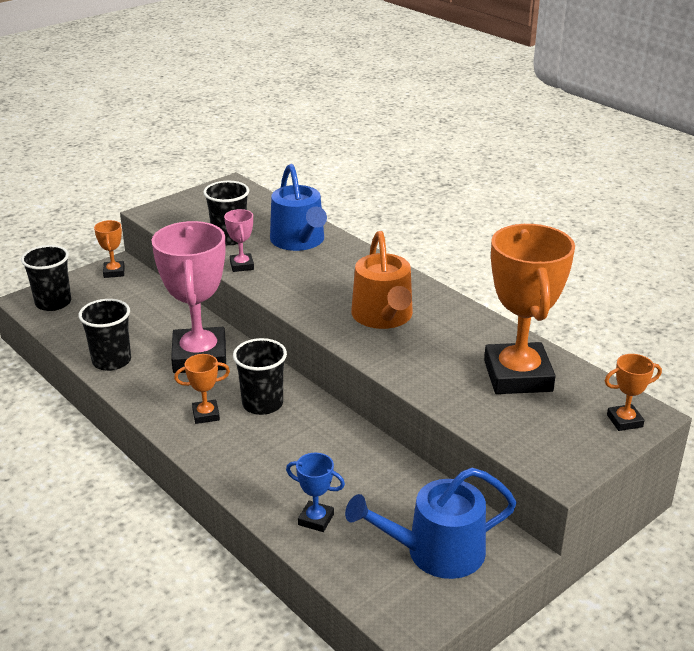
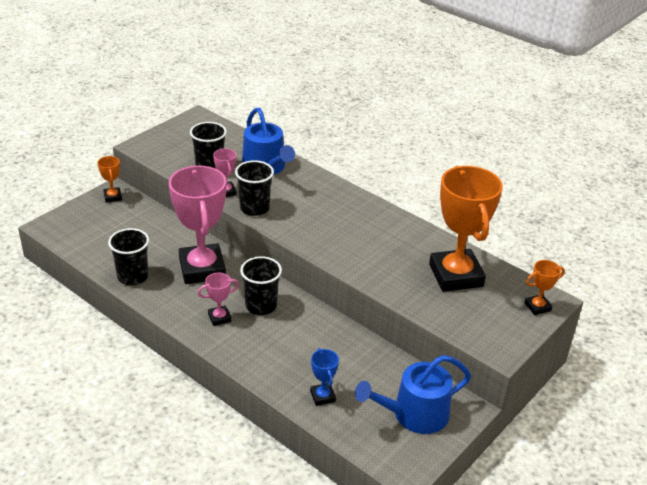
camera: 10 degrees left, 5 degrees up
(53, 303) = (70, 227): black cup -> black cup (254, 208)
(206, 415) = (219, 318): orange trophy -> pink trophy
(316, 519) = (322, 396): blue trophy -> blue trophy turned 60 degrees clockwise
(383, 316) = (346, 231): orange watering can -> none

